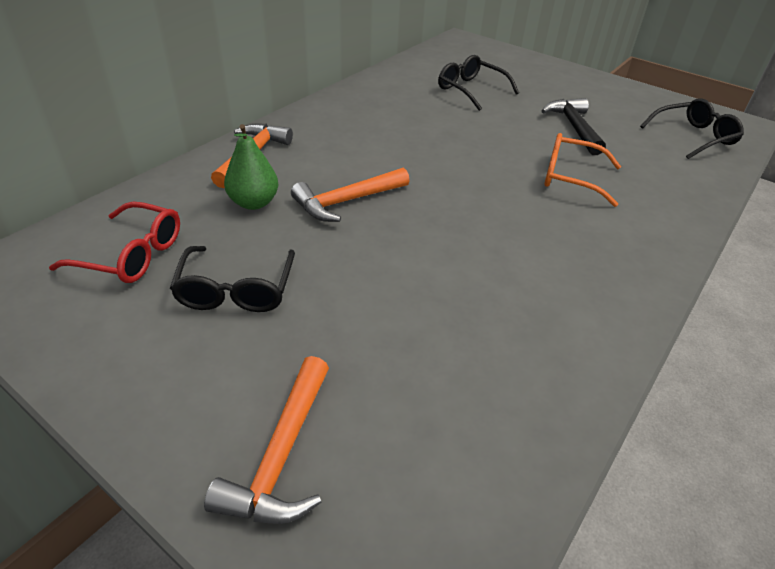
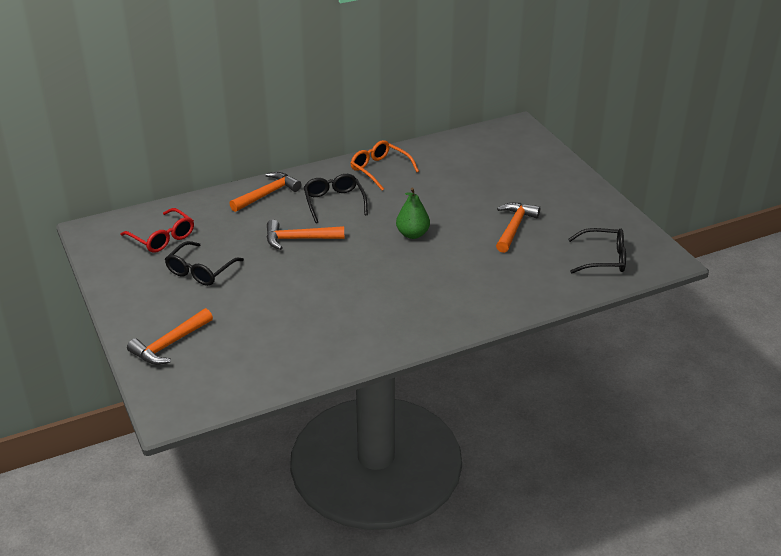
camera: 30 degrees right, 5 degrees down
(254, 203) = (245, 225): green pear -> green pear (412, 234)
(471, 90) = (469, 177): black glasses -> black glasses (334, 202)
(571, 177) = (462, 263): orange glasses -> orange glasses (380, 170)
(574, 127) = (514, 227): black hammer -> orange hammer

